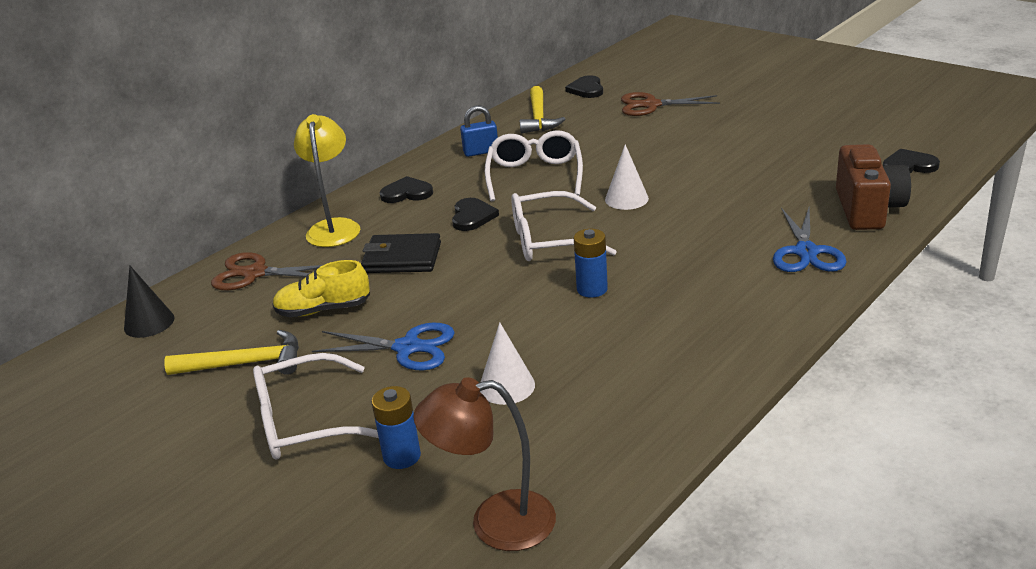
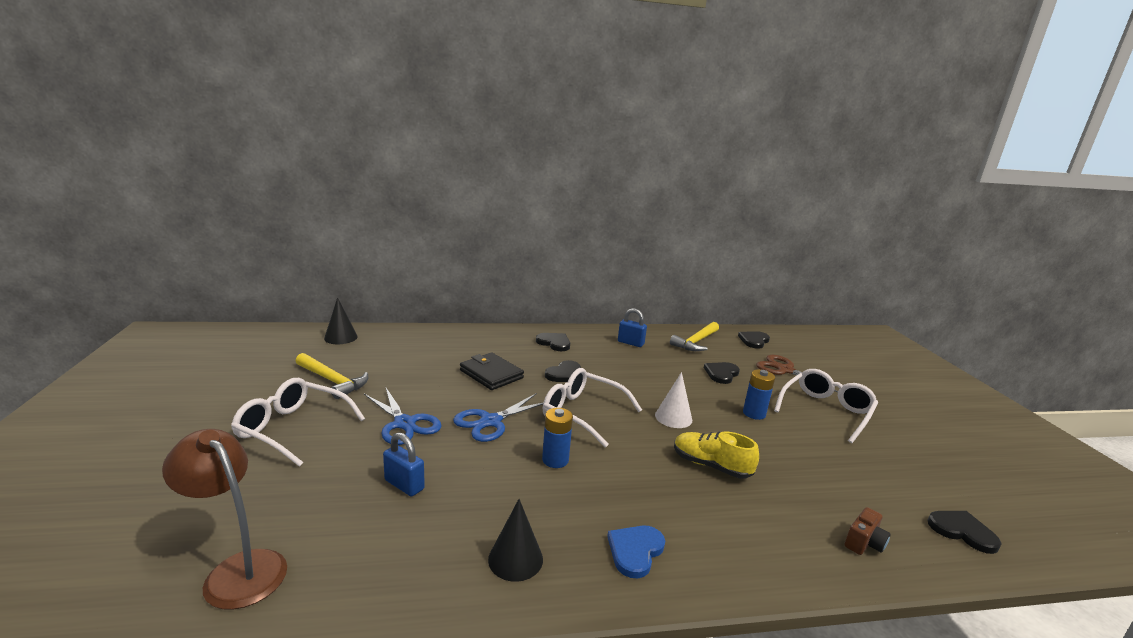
camera: 35 degrees right, 10 degrees down
(255, 273) = (418, 341): brown scissors -> none
(323, 310) = (410, 377): yellow shoe -> yellow shoe (711, 466)
(334, 227) = (490, 340): yellow lamp -> none
(402, 456) = (286, 483): blue battery -> blue battery (754, 413)
(506, 386) = (404, 485): white cone -> blue padlock
(535, 175) = (639, 372): white glasses -> white glasses (826, 411)
(606, 137) = (721, 374): none -> black heart
(681, 368) = (515, 559): none -> black cone
(747, 308) = (635, 551): none -> blue heart
(806, 252) = (752, 541): blue scissors -> blue scissors (491, 421)
(867, 209) = (864, 543): brown camera -> brown camera, size x0.47

